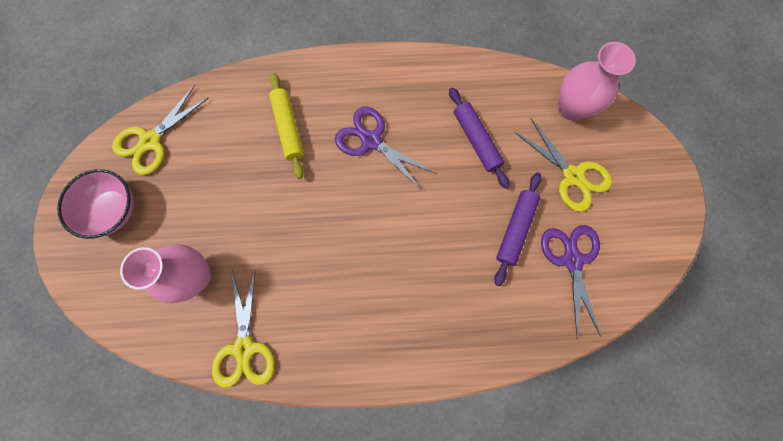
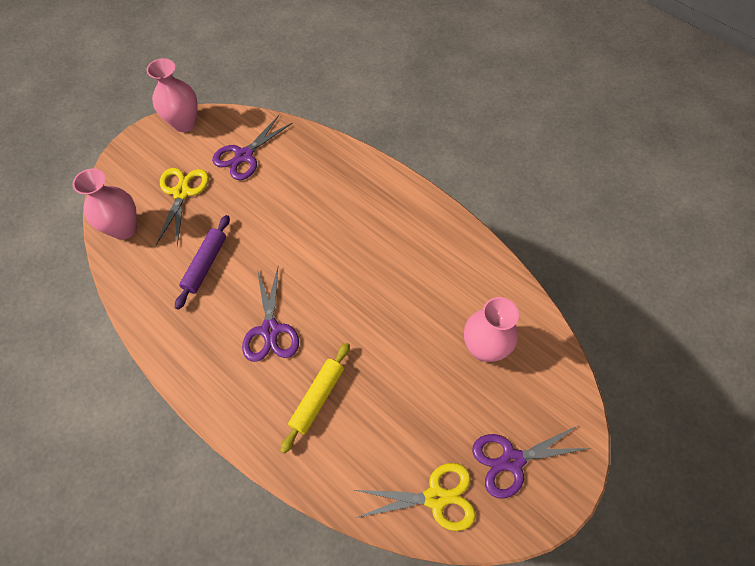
camera: 135 degrees left, 15 degrees down
(113, 210) = (512, 460): pink bowl -> purple scissors
(244, 348) = (487, 275): yellow scissors -> none
(515, 229) = (252, 196): purple rolling pin -> none
(664, 239) = (184, 123): none -> pink vase

